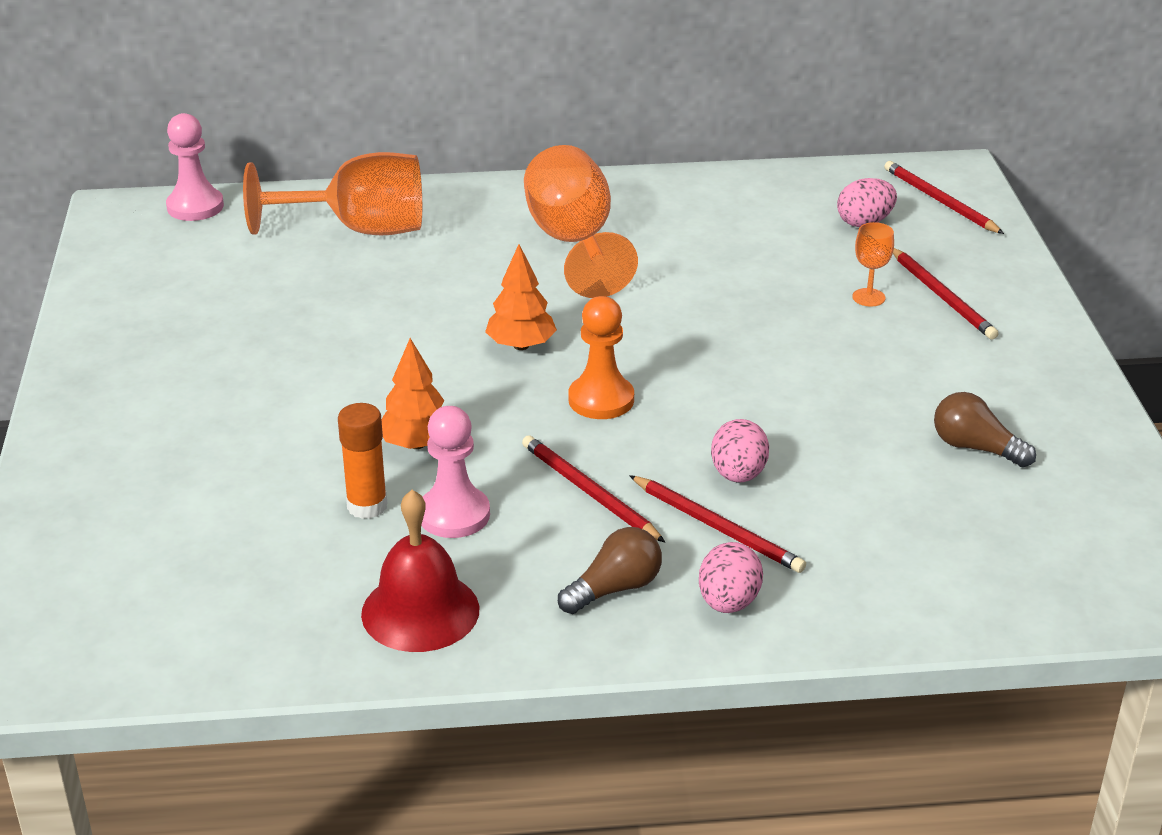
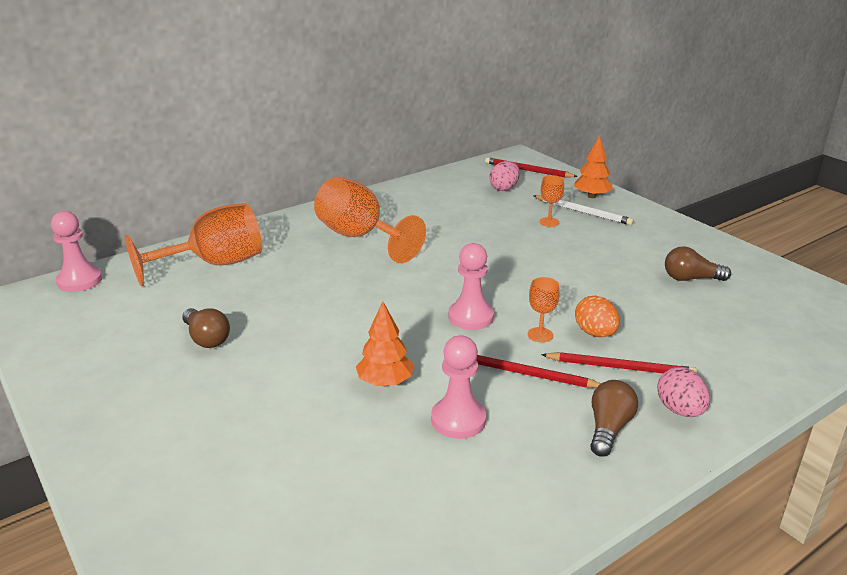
camera: 30 degrees left, 5 degrees down
(272, 325) = (206, 338): none -> brown light bulb
(367, 506) = (394, 436): orange glue stick -> none
(420, 611) = (507, 497): red bell -> none
(521, 345) = (389, 301): orange tree -> orange tree (592, 196)
(601, 400) = (471, 317): orange pawn -> pink pawn
(663, 452) = (540, 335): none -> orange goblet
(738, 475) = (595, 333): pink egg -> orange egg
(942, 297) = (583, 212): red pencil -> white pencil

